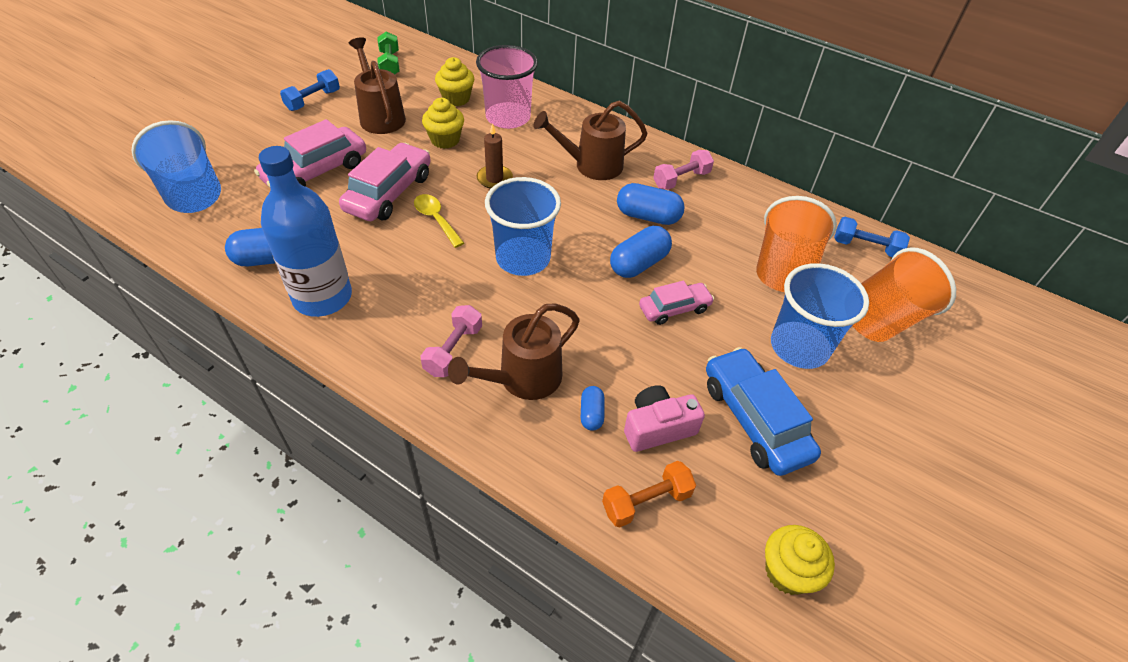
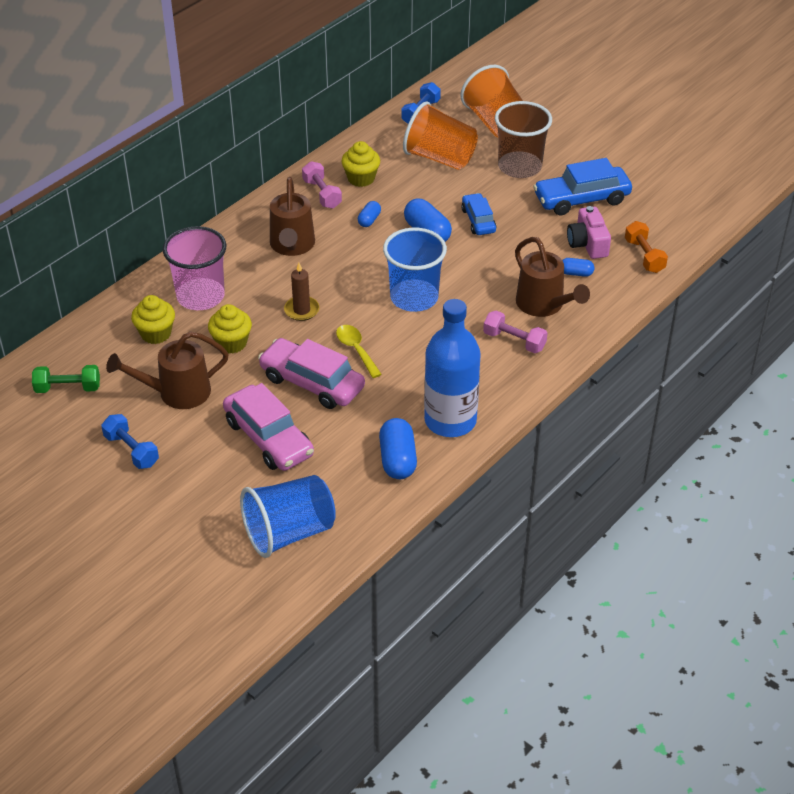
camera: 80 degrees left, 5 degrees down
(436, 219) = (356, 350): yellow spoon -> yellow spoon turned 90 degrees clockwise
(648, 216) = (369, 220): blue capsule -> blue capsule, size x0.56
(674, 308) = (478, 220): pink car -> blue car
(787, 572) = (688, 206): yellow cupcake -> yellow cupcake (361, 178)
(799, 347) = (519, 167): blue cup -> brown cup

